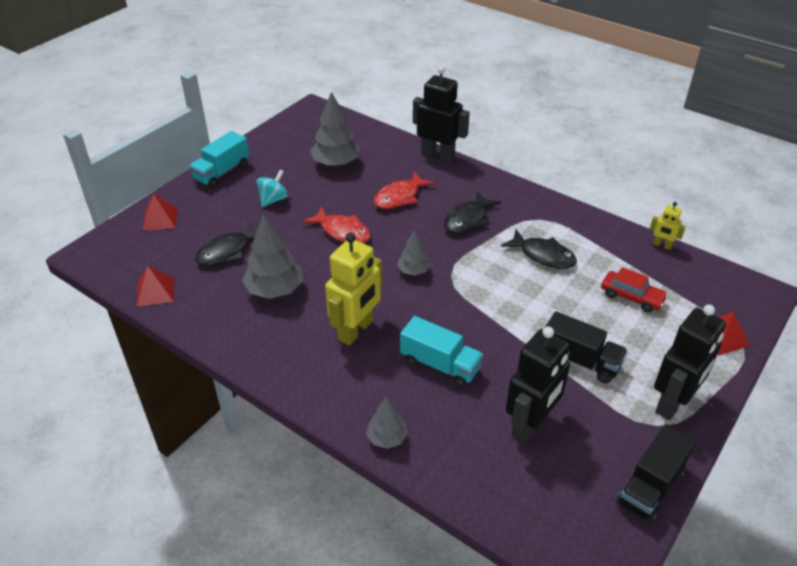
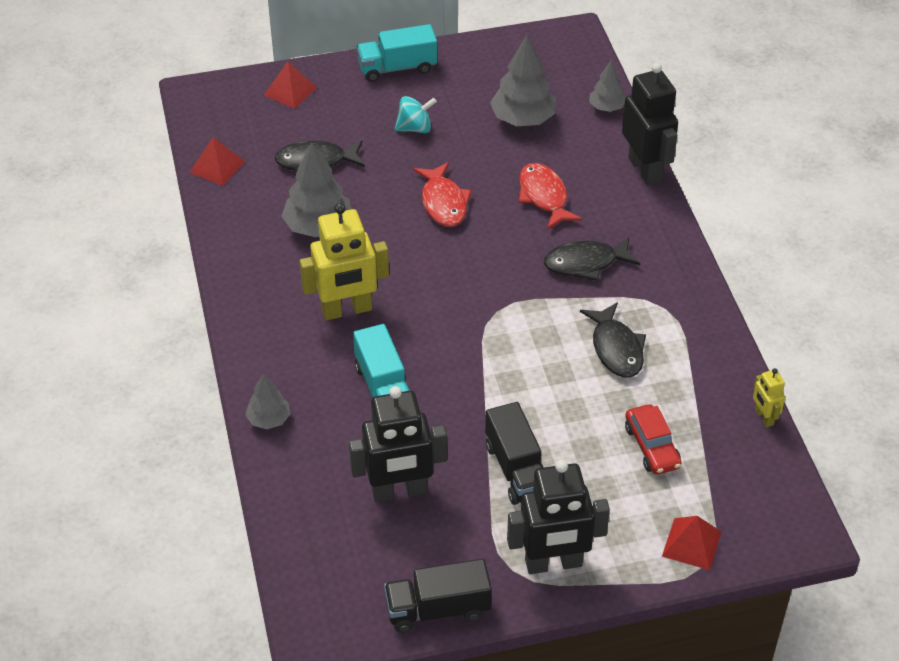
camera: 40 degrees right, 5 degrees up
(399, 197) = (544, 196): red fish -> red fish turned 75 degrees clockwise
(413, 271) = (465, 285): grey tree -> grey tree (606, 107)

